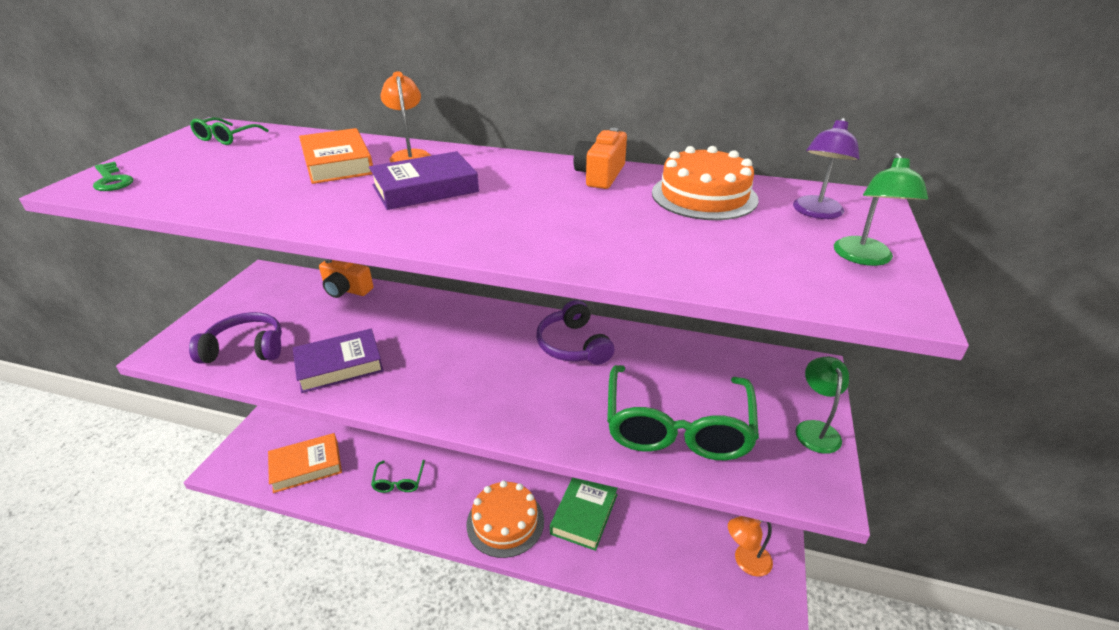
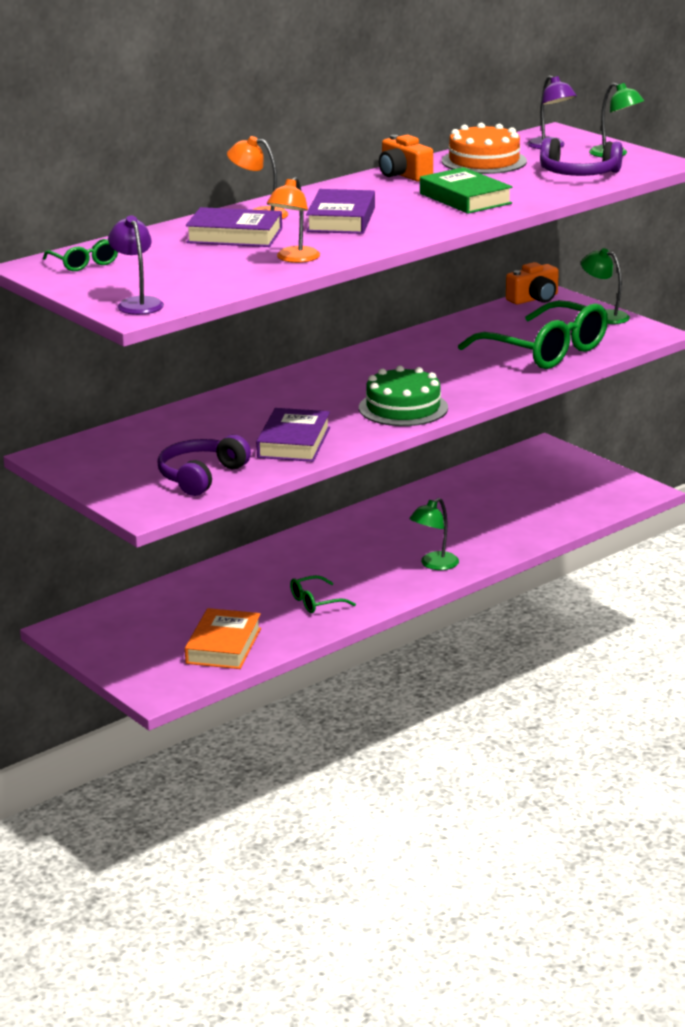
camera: 55 degrees left, 10 degrees down
(112, 180) = (137, 303): green key -> purple lamp
(338, 163) = (234, 236): orange book -> purple book
(346, 289) = (157, 422): orange camera -> orange camera (534, 299)
(399, 482) = (315, 602): green glasses -> green glasses turned 120 degrees clockwise
(457, 394) = (403, 408): none -> green cake
(505, 522) = (434, 564): orange cake -> green lamp
(573, 345) = (403, 356): purple headphones -> purple headphones (578, 174)
(584, 514) = (470, 529): green book -> green book (465, 198)
(745, 561) = (595, 485): orange lamp -> orange lamp (294, 259)

